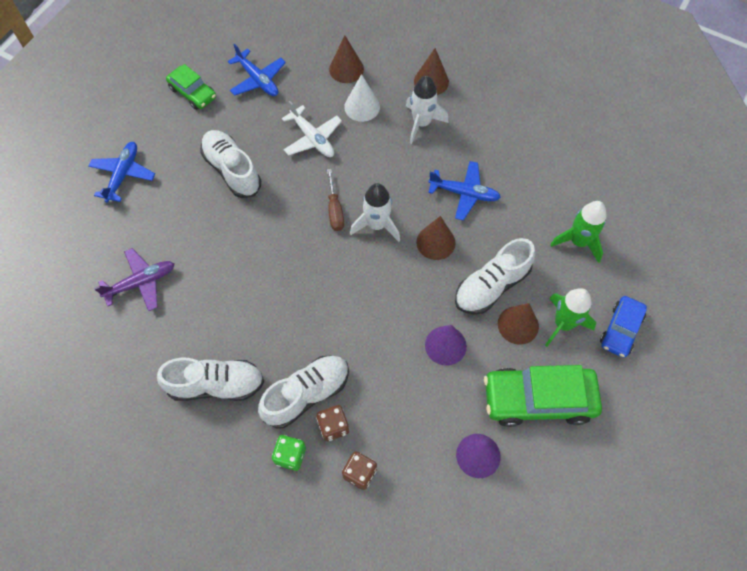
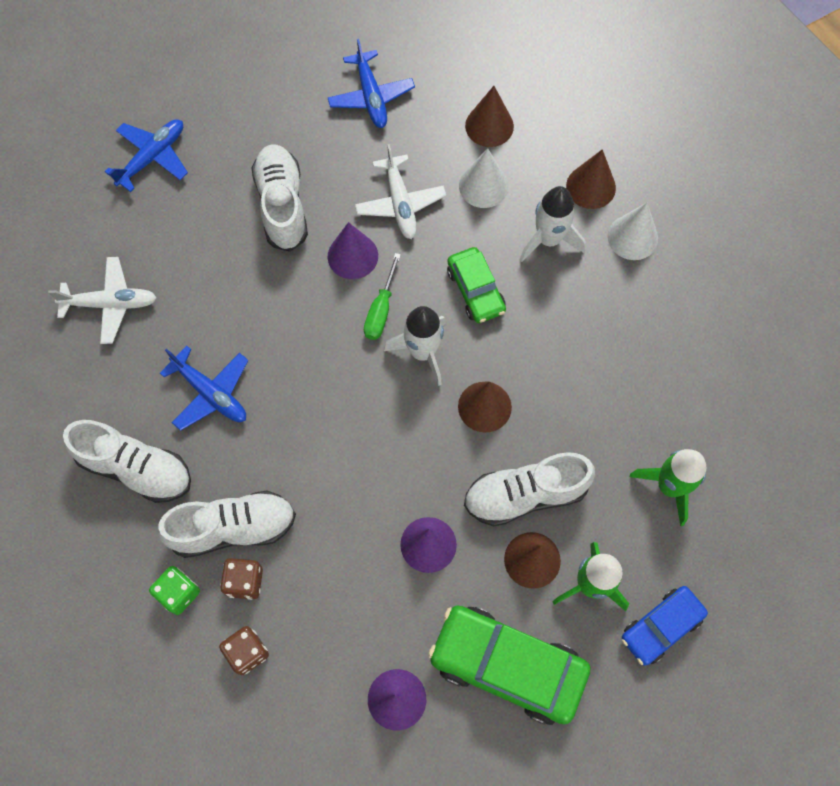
camera: 25 degrees right, 5 degrees up
(141, 282) = (111, 304): purple plane -> white plane
(193, 93) = (283, 82): green car -> green car (475, 290)
(298, 183) = (352, 256): none -> purple cone
(335, 210) = (381, 310): brown screwdriver -> green screwdriver
(464, 193) = (555, 358): blue plane -> blue plane (211, 393)
(473, 101) = (632, 237): none -> white cone

